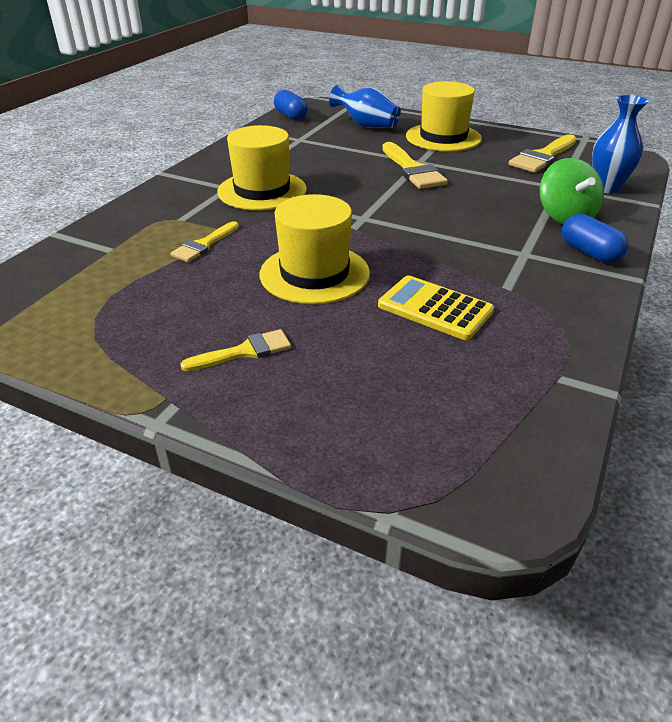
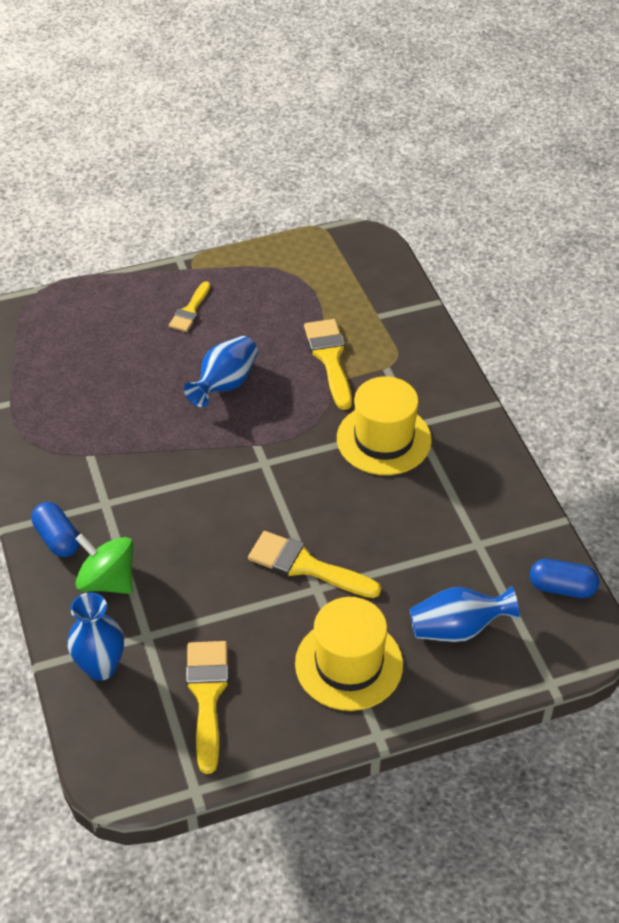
camera: 135 degrees right, 10 degrees up
(204, 245) = (330, 358): yellow brush -> yellow brush, size x1.60
(314, 273) = (225, 384): yellow hat -> blue vase
(435, 308) = (120, 406): yellow calculator -> none
(589, 252) = (57, 539): blue capsule -> blue capsule turned 45 degrees clockwise

